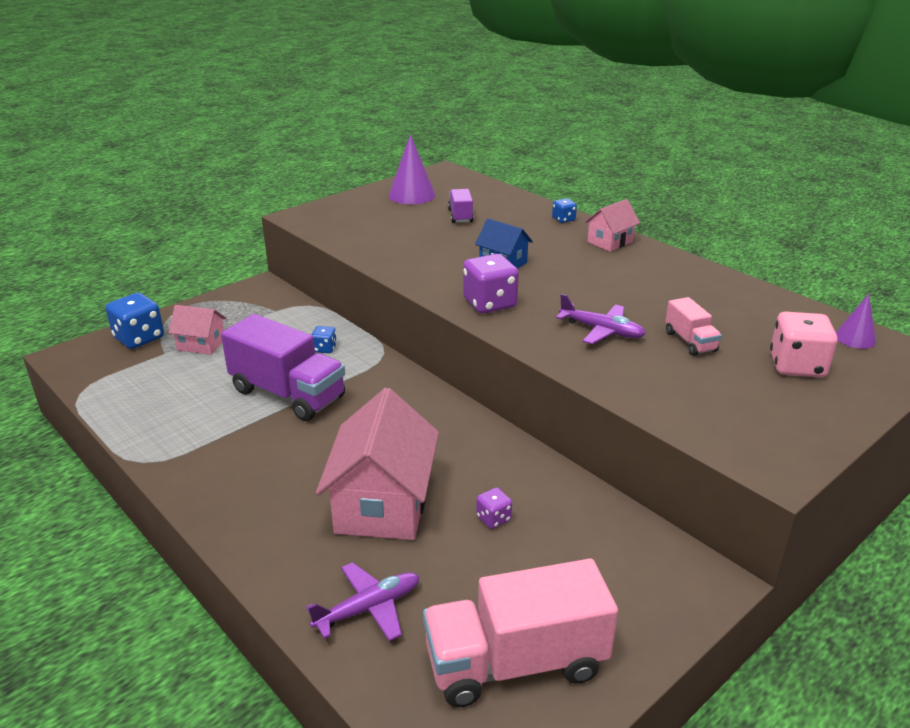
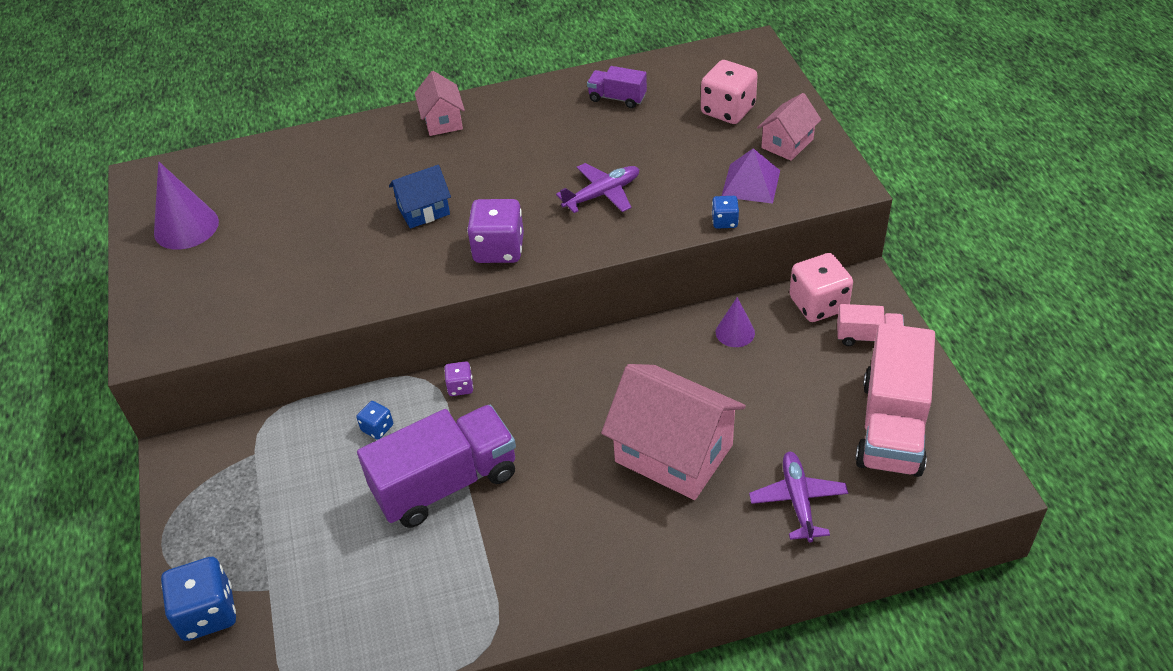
camera: 60 degrees left, 15 degrees up
(201, 344) = (276, 546): pink house -> pink house (787, 143)
(460, 216) = (283, 205): purple truck -> purple truck (617, 98)
(493, 518) = (732, 382): purple dice -> purple dice (460, 387)
(563, 219) = (365, 132): blue dice -> blue dice (724, 221)
(649, 552) = (818, 304): none -> pink dice
(690, 341) = (655, 150): pink truck -> pink truck (868, 337)
(706, 406) = (750, 183): none -> purple pyramid
(855, 338) = (711, 62): purple cone -> purple cone (735, 332)

